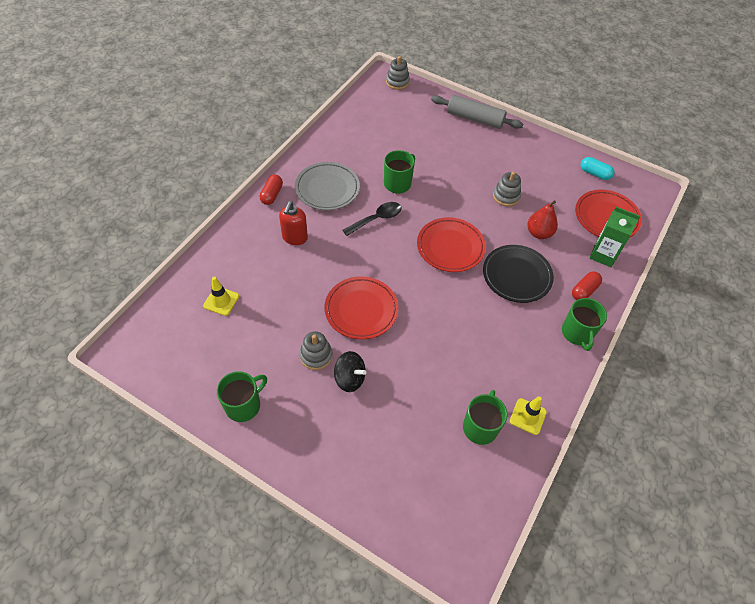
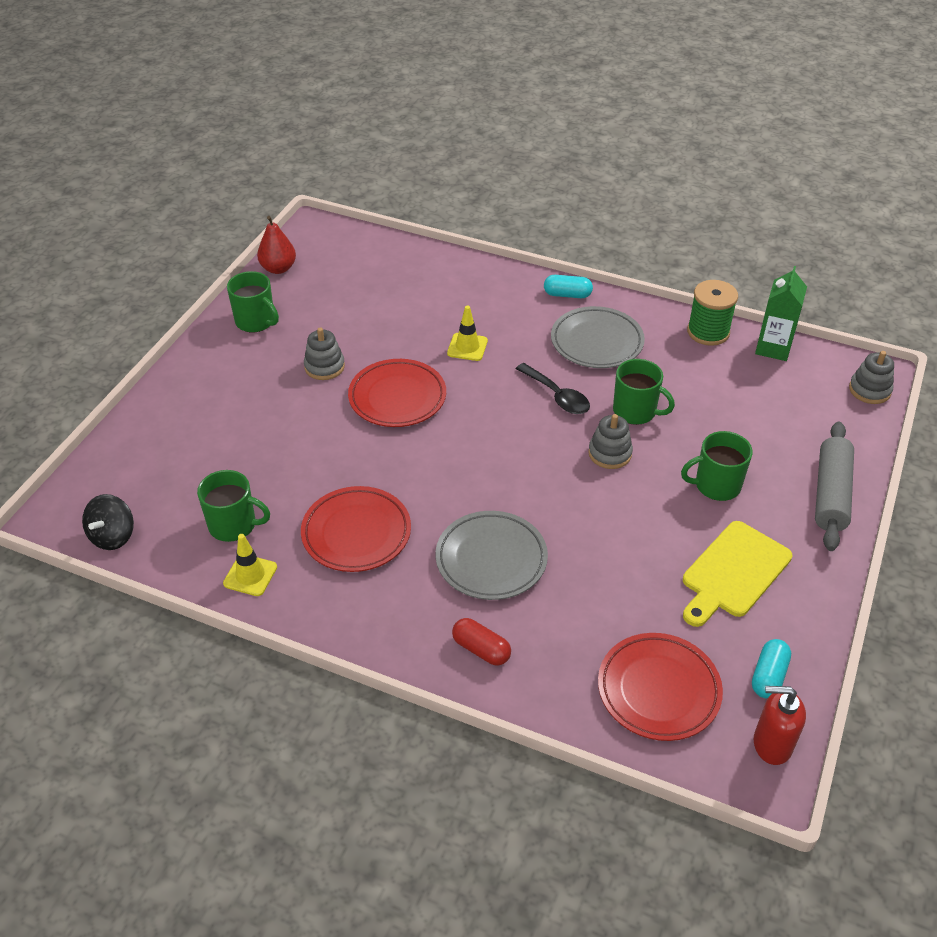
camera: 85 degrees right, 10 degrees down
(221, 301) = (389, 282): yellow traffic cone -> yellow traffic cone (467, 347)
(272, 195) = (567, 294): red capsule -> turquoise capsule
(295, 238) = (500, 325): red soap dispenser -> red soap dispenser (771, 744)
(331, 134) = (708, 332): none -> green spool
(349, 378) = (295, 398): black spinning top -> black spinning top (113, 536)
(450, 247) = (527, 478): red plate -> red plate (356, 533)
(506, 196) = (657, 542): grey stacking toy -> grey stacking toy (610, 453)
(516, 276) = (491, 559): black plate -> grey plate
(528, 170) = (733, 572): none -> yellow cutting board
(539, 233) = (589, 588): red pear -> red pear (278, 268)
(577, 333) = (395, 637): green mug -> green mug (716, 485)
(603, 255) = (566, 681): green carton -> green carton (773, 348)

